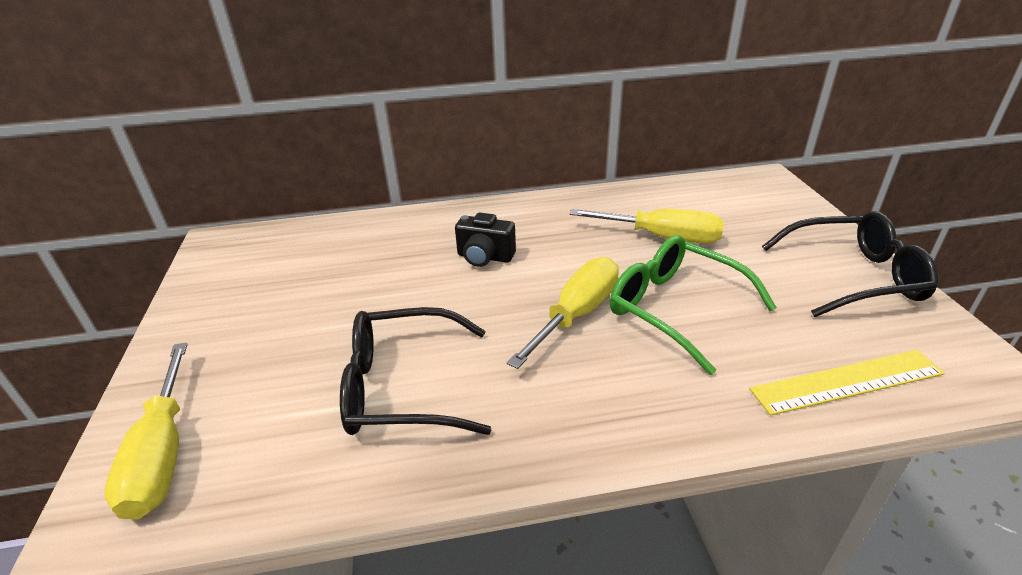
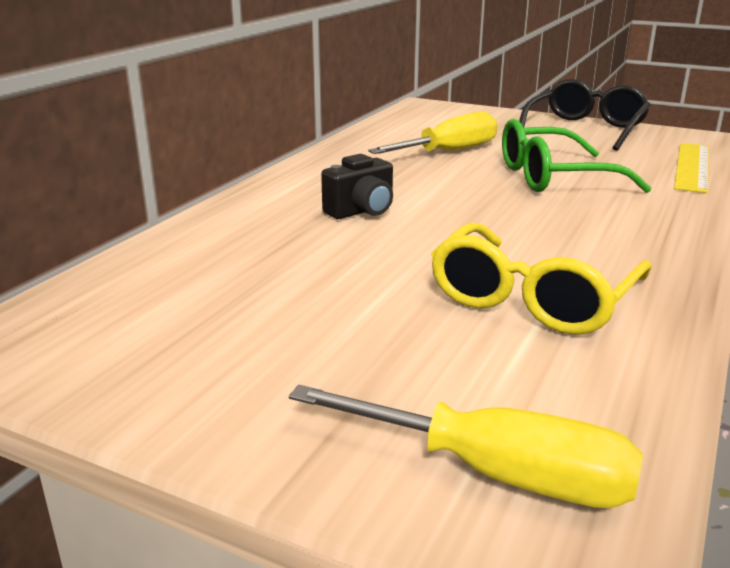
camera: 55 degrees left, 10 degrees down
(402, 387) = (532, 299): black glasses -> yellow glasses
(577, 314) = (514, 206): yellow screwdriver -> none

